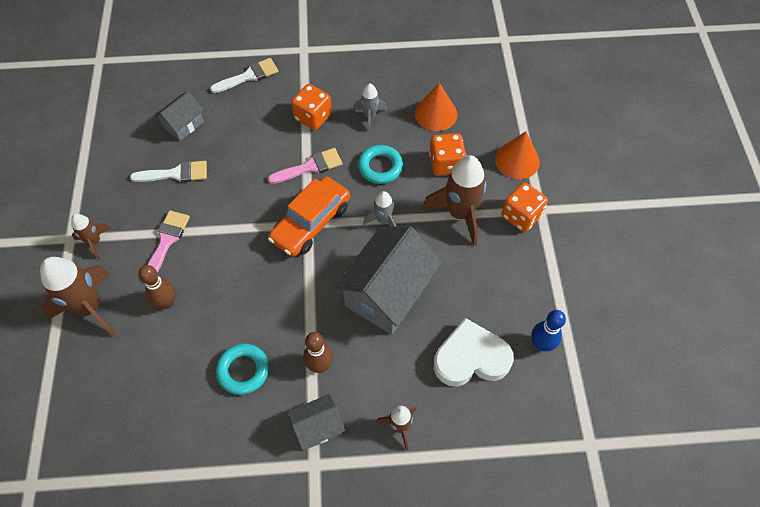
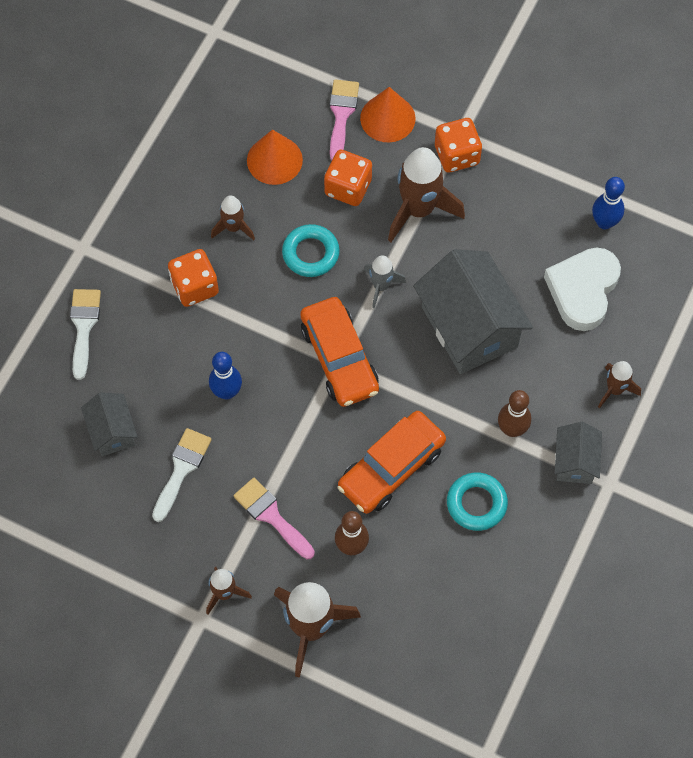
camera: 60 degrees left, 5 degrees up
(243, 297) = (391, 468): none -> orange car
(246, 171) = (227, 392): none -> blue bowling pin
(310, 167) = (264, 323): pink brush -> pink brush (341, 114)
(370, 116) = (233, 227): grey rocket -> brown rocket

